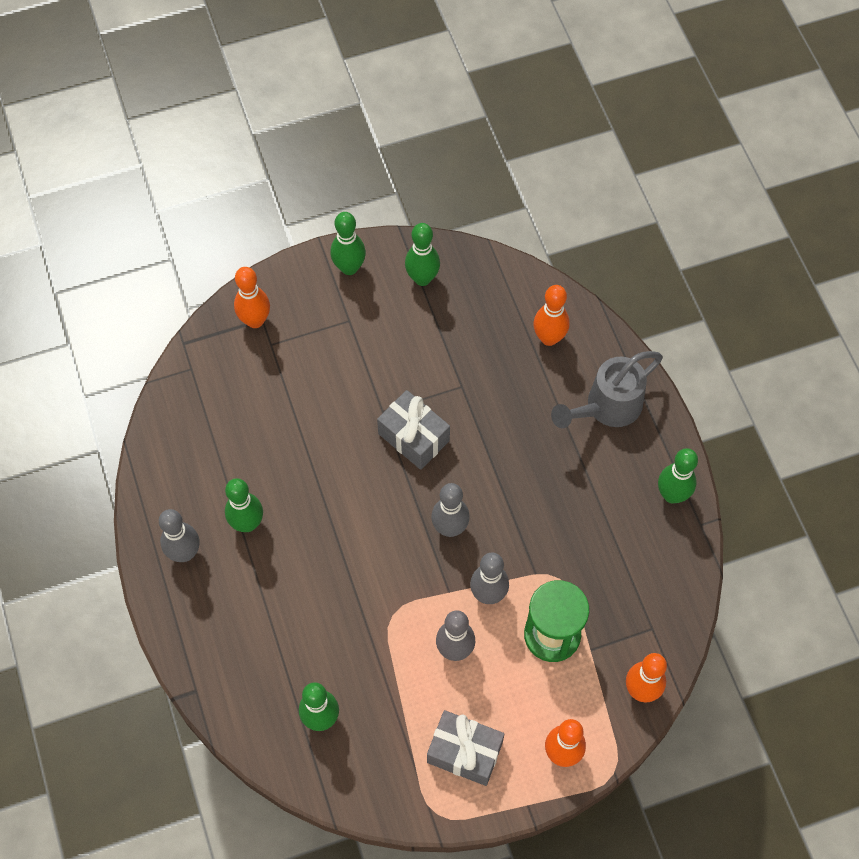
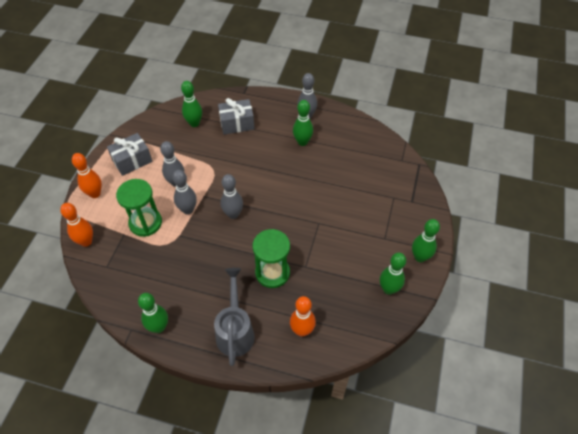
camera: 125 degrees right, 10 degrees down
(255, 320) = (413, 198): orange bowling pin -> none
(413, 437) = (293, 227): grey gift -> grey gift (237, 123)
(500, 418) = (272, 273): none -> green hourglass

